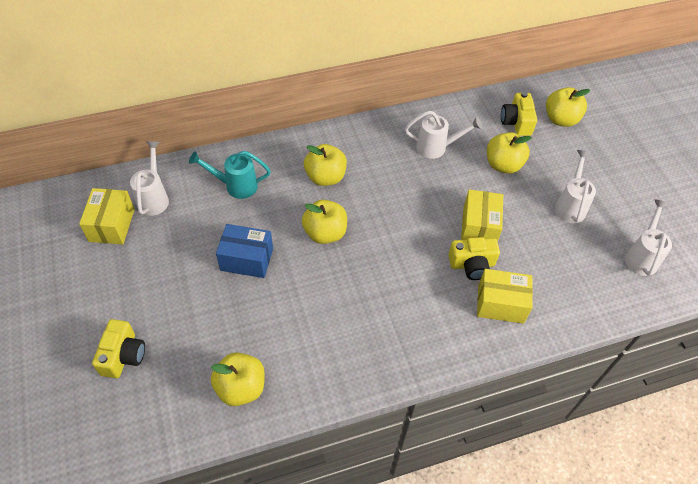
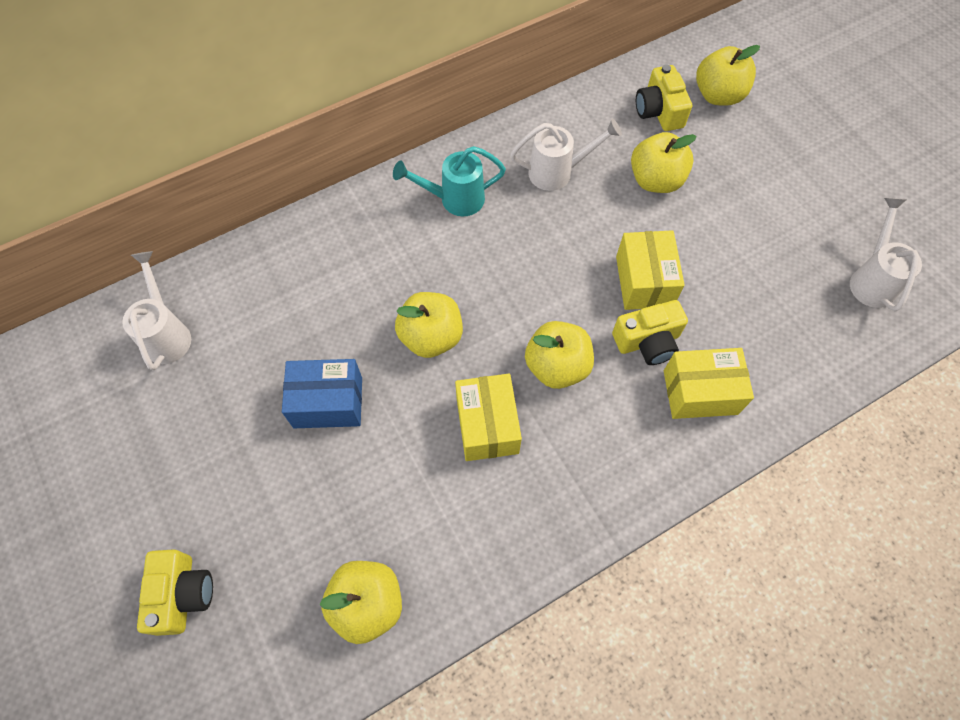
camera: 10 degrees left, 10 degrees up
(112, 225) = (114, 391): yellow box -> yellow box (487, 425)
(235, 186) = (284, 290): turquoise watering can -> turquoise watering can (454, 199)
(325, 177) = (411, 250): yellow apple -> yellow apple (557, 366)
(570, 205) = (760, 223): white watering can -> none

